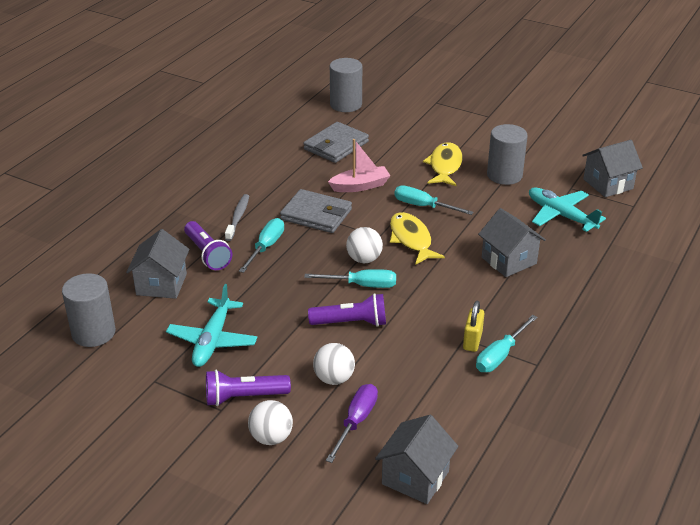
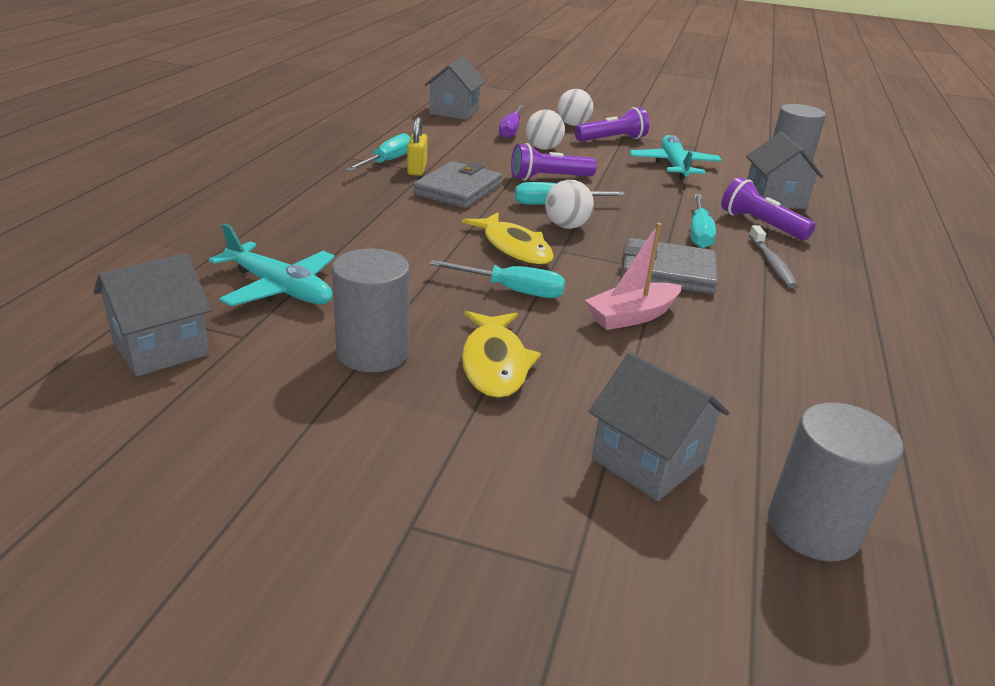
camera: 165 degrees right, 5 degrees down
(336, 145) = (735, 394): grey wallet -> grey wallet (458, 190)
(509, 260) = (373, 231): grey house -> grey house (648, 460)

